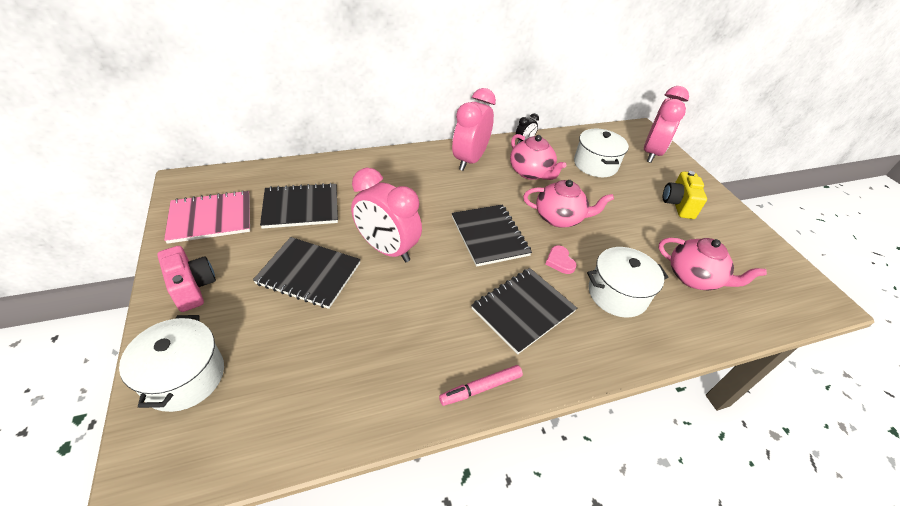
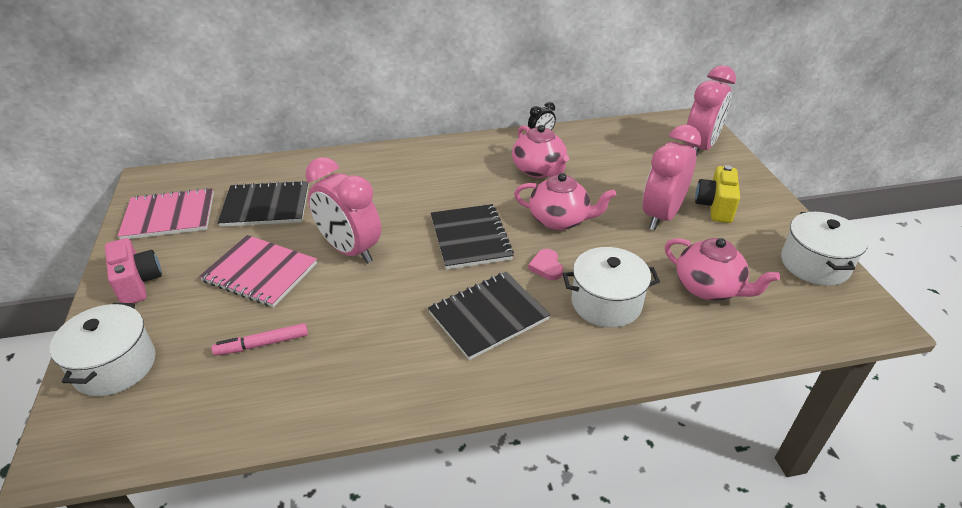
camera: 10 degrees right, 5 degrees down
(309, 273) = (260, 272): black notebook -> pink notebook
(469, 160) = (468, 157): pink clock -> pink clock (661, 215)
(481, 388) = (419, 391): pink marker -> pink marker (262, 344)
(595, 164) = (622, 161): white pot -> white pot (814, 264)

